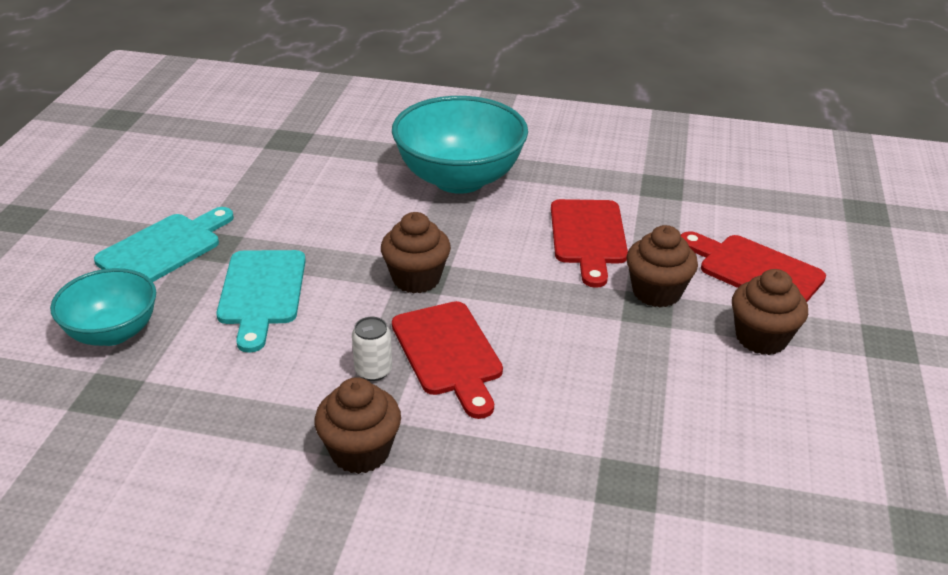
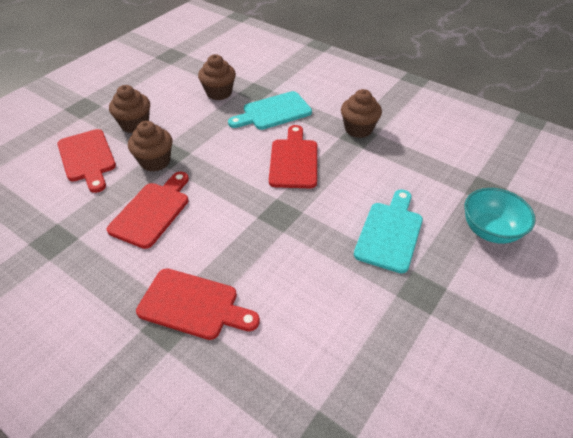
camera: 155 degrees left, 10 degrees up
(164, 248) = (462, 301): turquoise cutting board -> turquoise cutting board (273, 112)
(373, 370) = (337, 163): white can -> none
(416, 278) = (285, 213): brown cupcake -> brown cupcake (219, 93)
(459, 179) = (193, 305): turquoise bowl -> red cutting board

